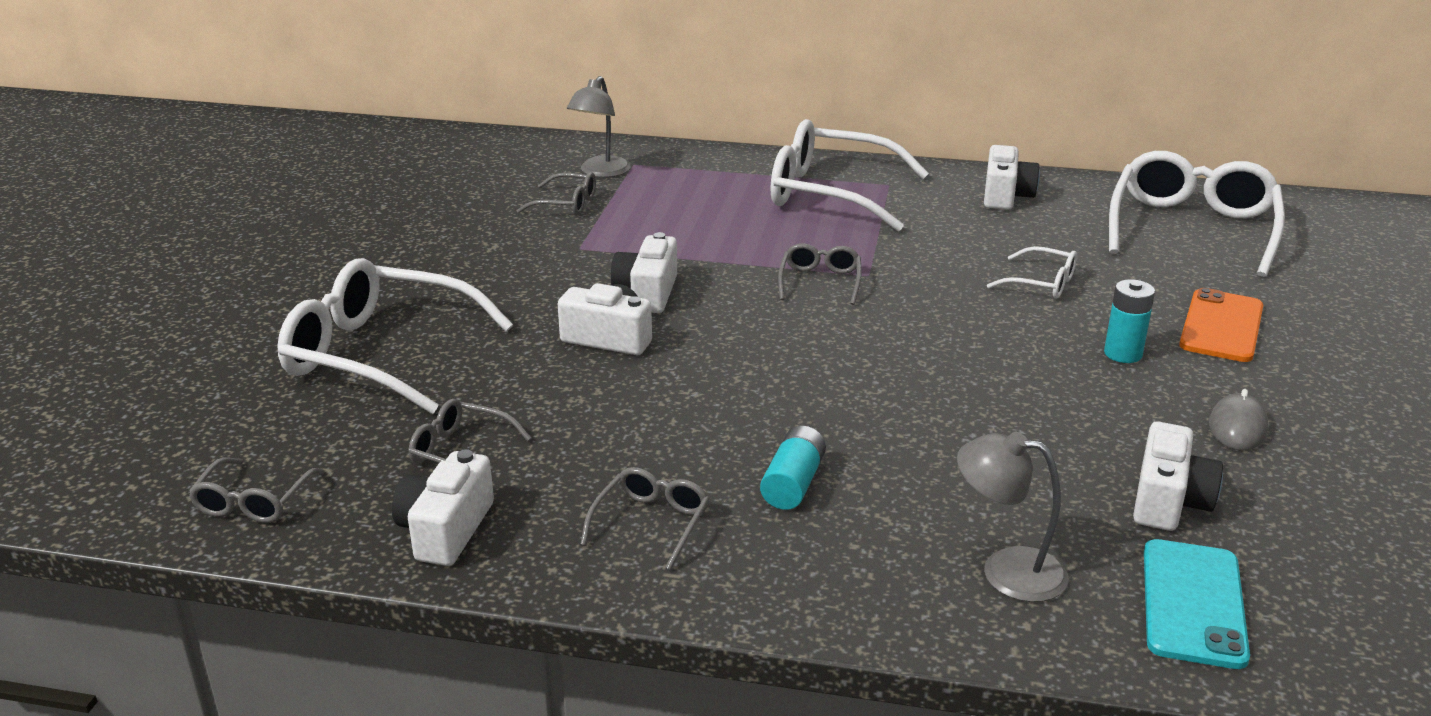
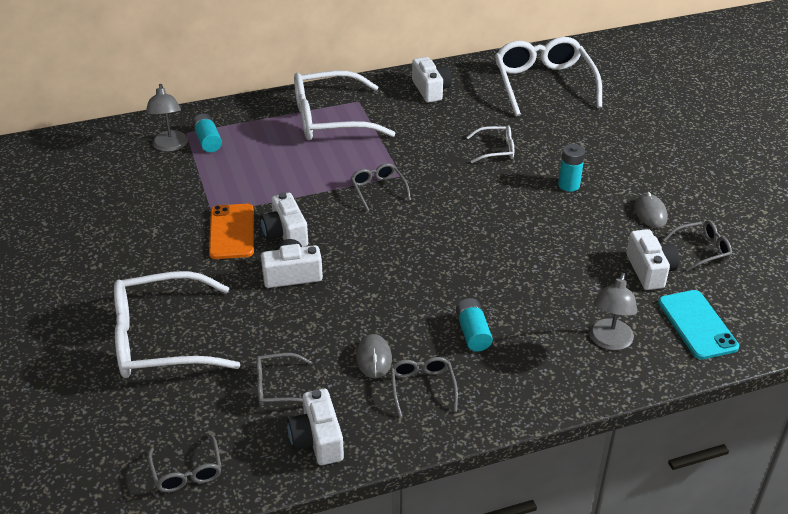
camera: 30 degrees left, 10 degrees up
(566, 204) = (171, 180): grey glasses -> grey glasses (701, 250)
(619, 464) = (374, 358): none -> grey mouse
(651, 178) = (208, 140): none -> turquoise battery
(1006, 571) = (609, 341): grey lamp -> grey lamp turned 60 degrees counterclockwise
(1221, 326) = (601, 149): orange phone -> orange phone (231, 232)

